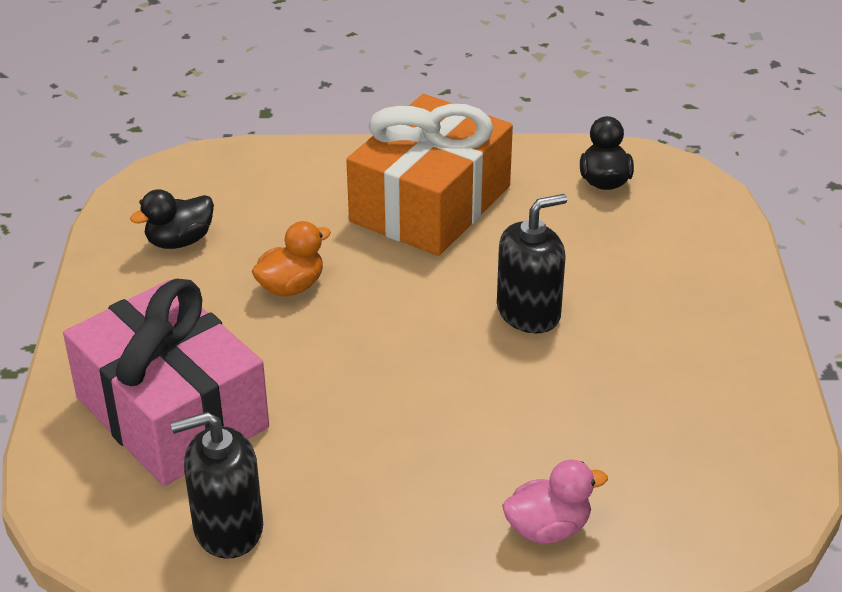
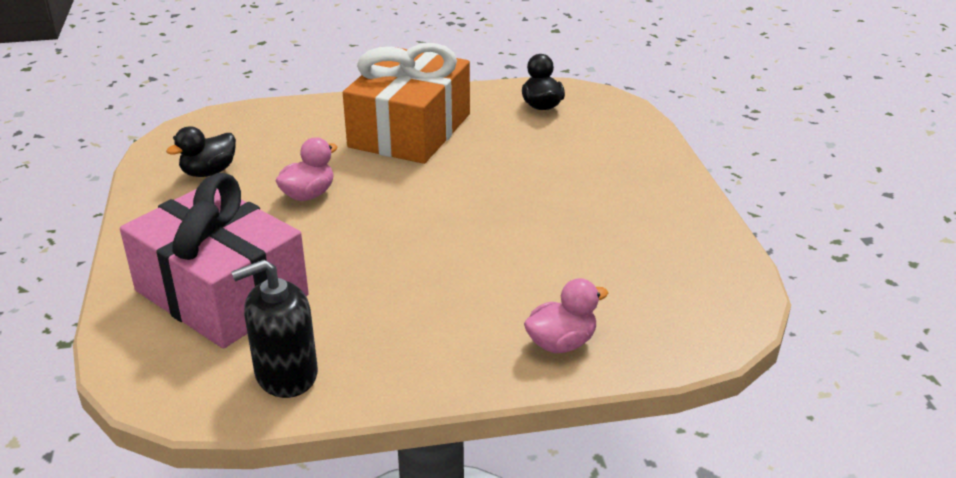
camera: 10 degrees left, 5 degrees down
(291, 287) = (308, 195): orange duck -> pink duck
(528, 312) = (505, 194): black soap dispenser -> none

